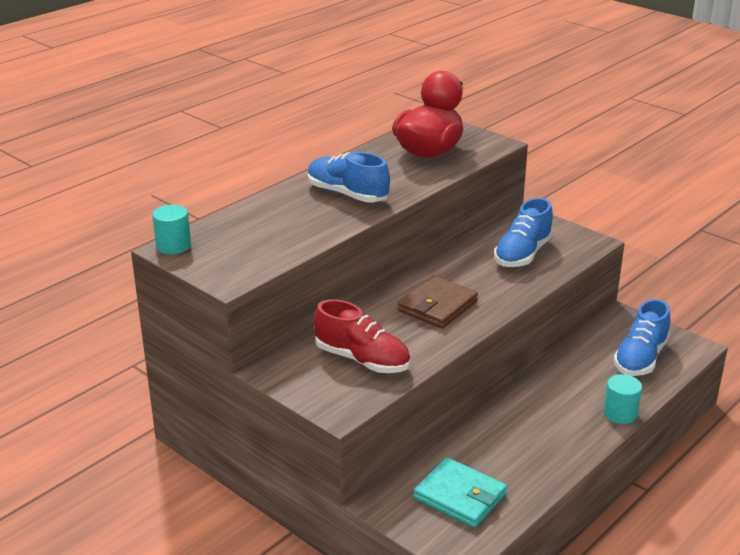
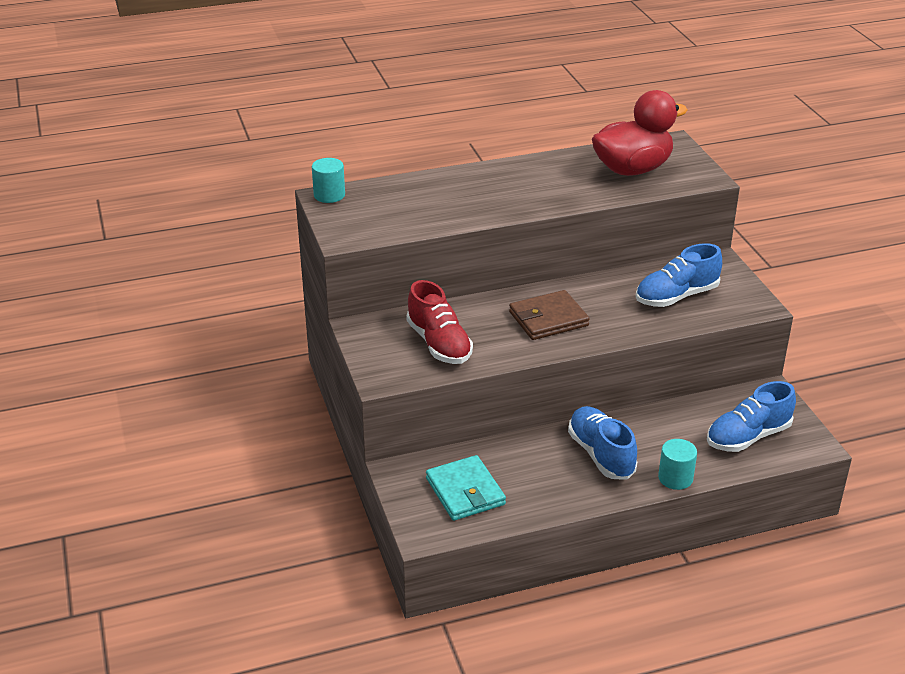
camera: 30 degrees right, 5 degrees up
(347, 194) = (514, 190): blue shoe -> blue shoe (601, 454)

